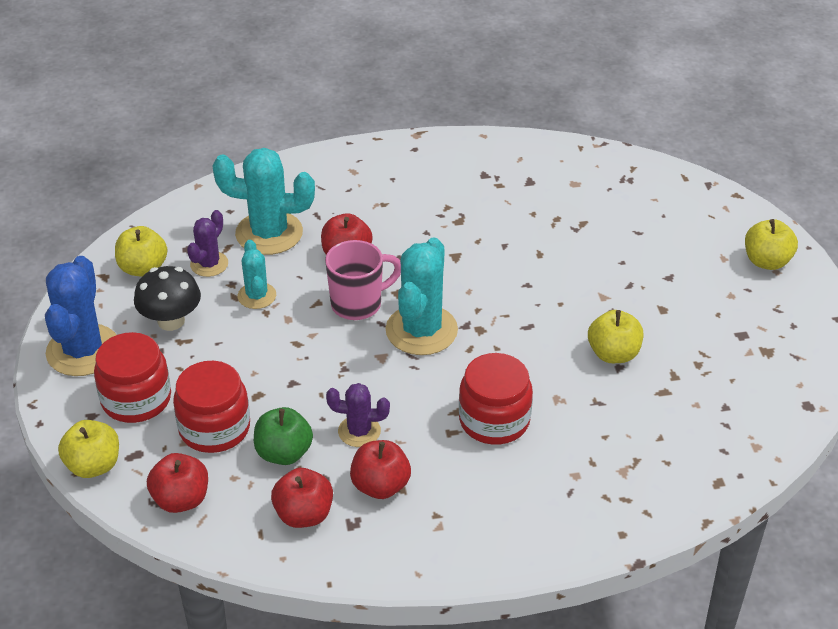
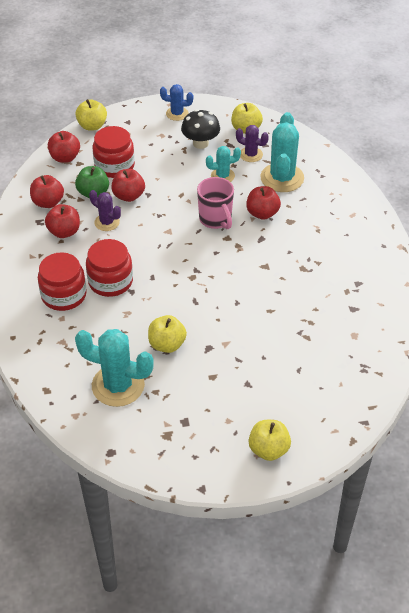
camera: 90 degrees right, 5 degrees up
(83, 350) = (177, 114): blue cactus -> blue cactus, size x0.55
(136, 399) = (138, 136): red jar -> red jar (64, 295)
(295, 406) = (128, 196): none -> red apple
(359, 431) = (107, 222): purple cactus -> purple cactus turned 60 degrees counterclockwise
(421, 330) = (191, 249): turquoise cactus -> turquoise cactus (118, 385)

